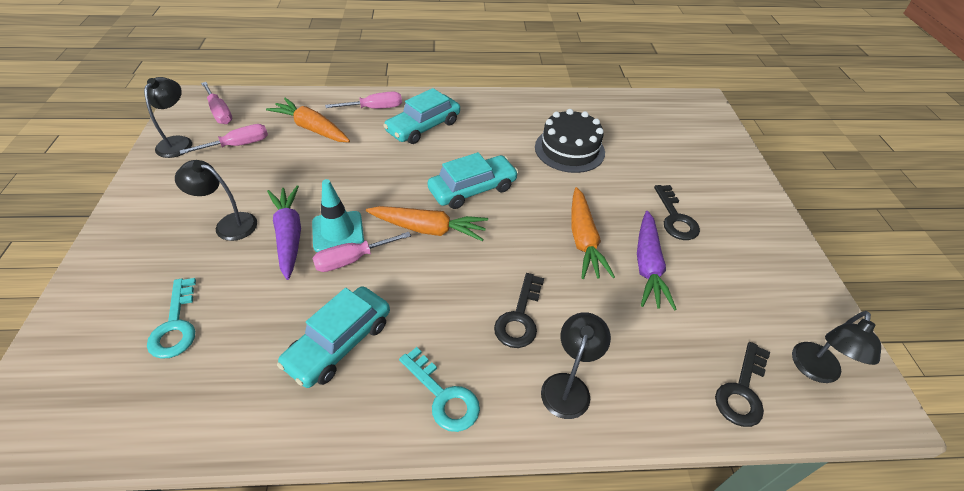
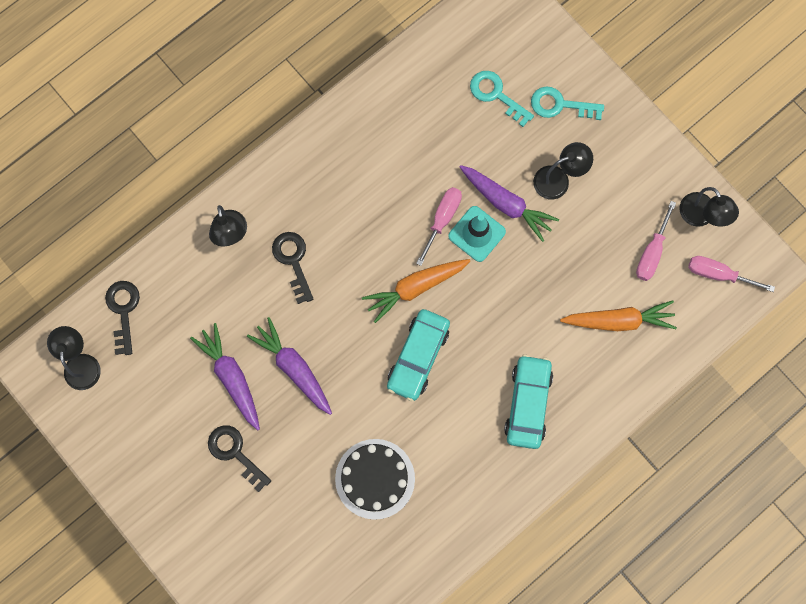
camera: 145 degrees right, 30 degrees up
(339, 343) = (388, 158): turquoise car -> none
(374, 108) = (596, 393): pink screwdriver -> none
(443, 396) = (299, 174): turquoise key -> turquoise key (560, 105)
(583, 240) = (294, 368): orange carrot -> purple carrot

